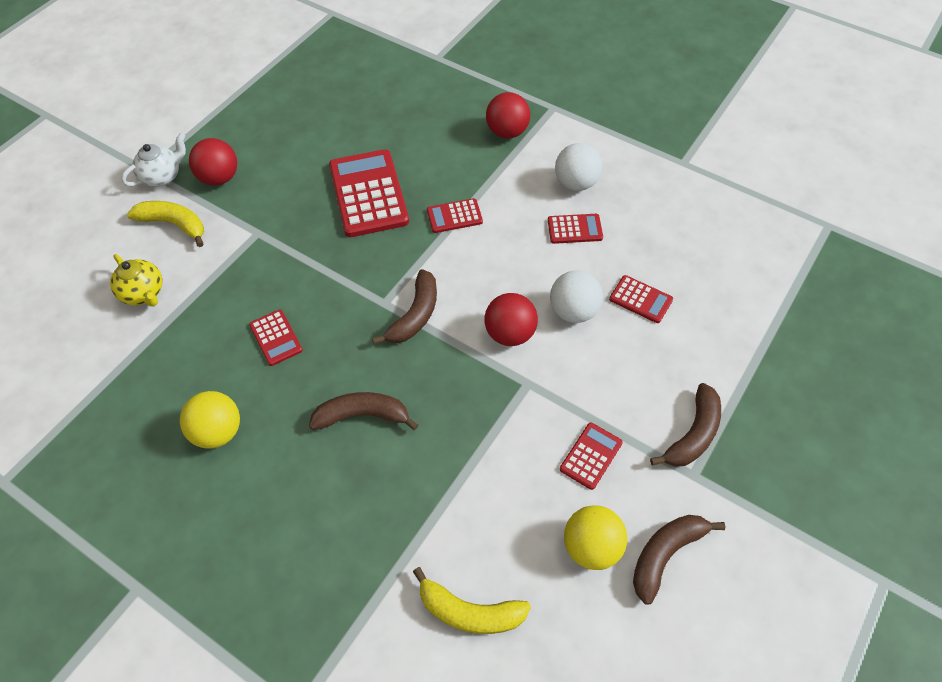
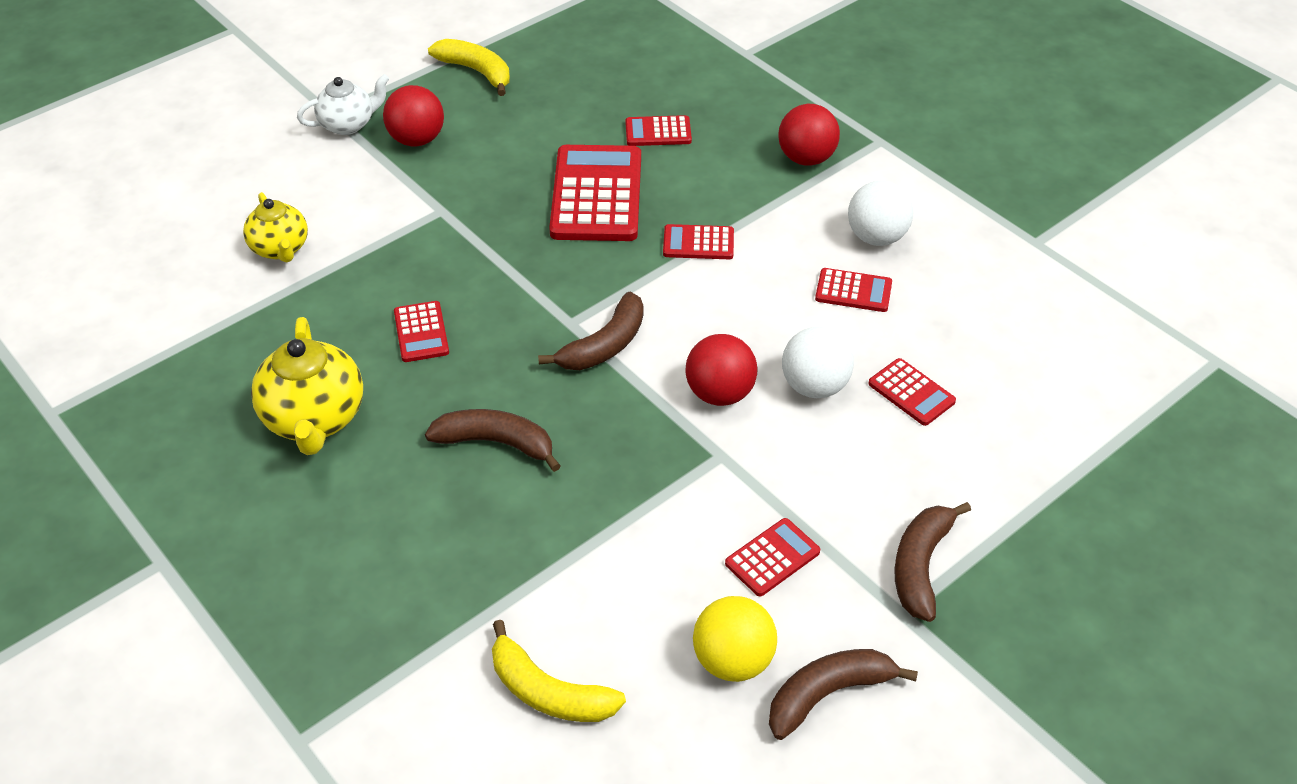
camera: 15 degrees right, 10 degrees down
(174, 224) = (343, 180): yellow banana -> yellow banana (476, 72)
(218, 432) = (314, 419): yellow ball -> yellow teapot
(396, 133) = (658, 132): none -> red calculator
(693, 434) = (921, 566): brown banana -> brown banana turned 150 degrees clockwise

